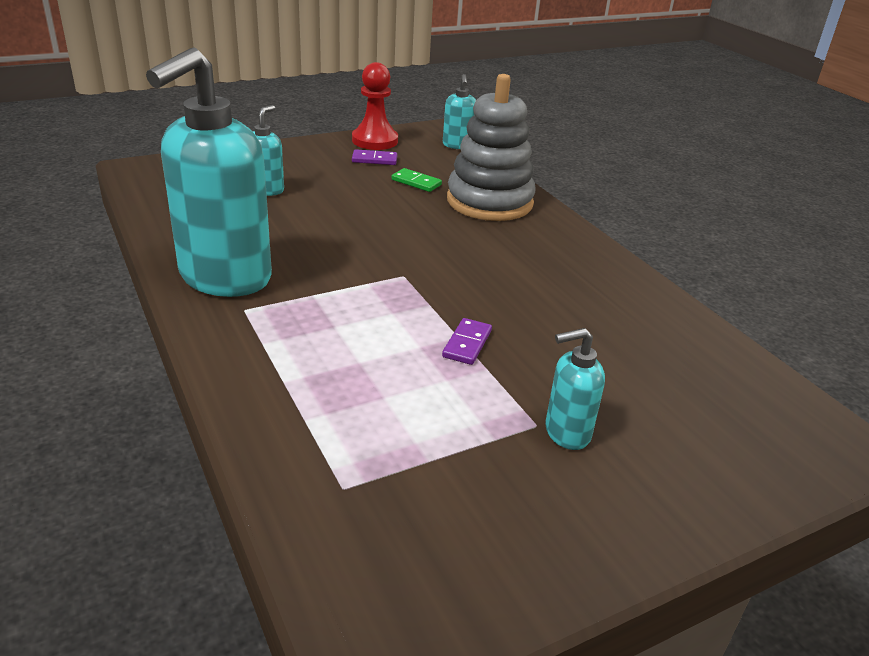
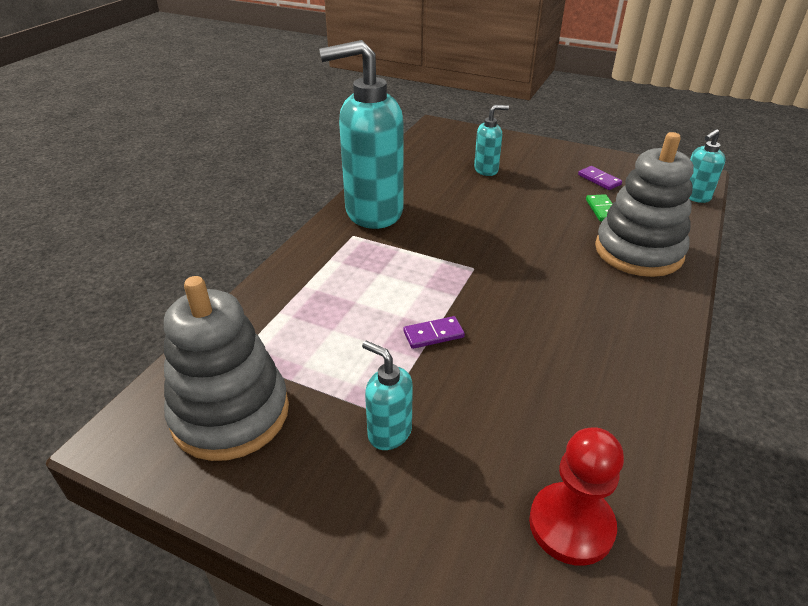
camera: 55 degrees right, 5 degrees up
(375, 141) = (625, 166): red pawn -> red pawn (571, 525)
(432, 529) = (230, 413): none -> grey stacking toy

